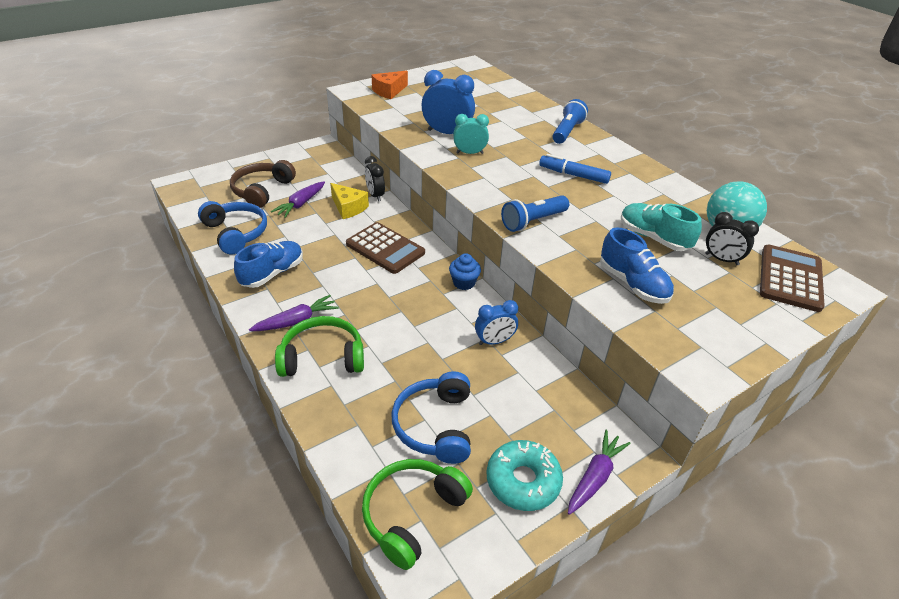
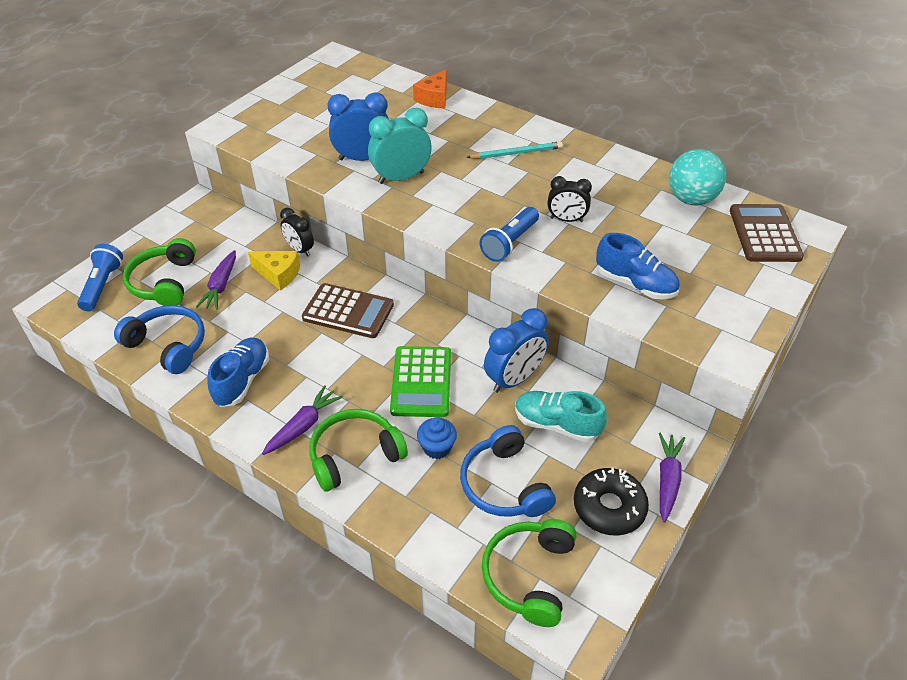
camera: 20 degrees left, 5 degrees up
(262, 190) = (164, 282): brown headphones -> green headphones
(389, 91) = (264, 118): orange cheese -> orange cheese (434, 98)
(412, 318) = (421, 382): none -> green calculator
(464, 283) = (451, 325): blue cupcake -> blue cupcake (437, 448)
(469, 153) = (401, 178): turquoise clock -> turquoise clock, size x1.56
(494, 341) = (514, 379): blue clock -> blue clock, size x1.56
(523, 481) = (609, 507): turquoise donut -> black donut
(567, 131) = (487, 121): blue flashlight -> blue flashlight (103, 285)
(573, 175) = (520, 175): blue marker -> none
(579, 159) = (516, 153): none -> turquoise pencil
(653, 238) = (630, 227): turquoise shoe -> turquoise shoe (556, 424)
(721, 259) = (699, 232): black clock -> black clock (566, 220)

